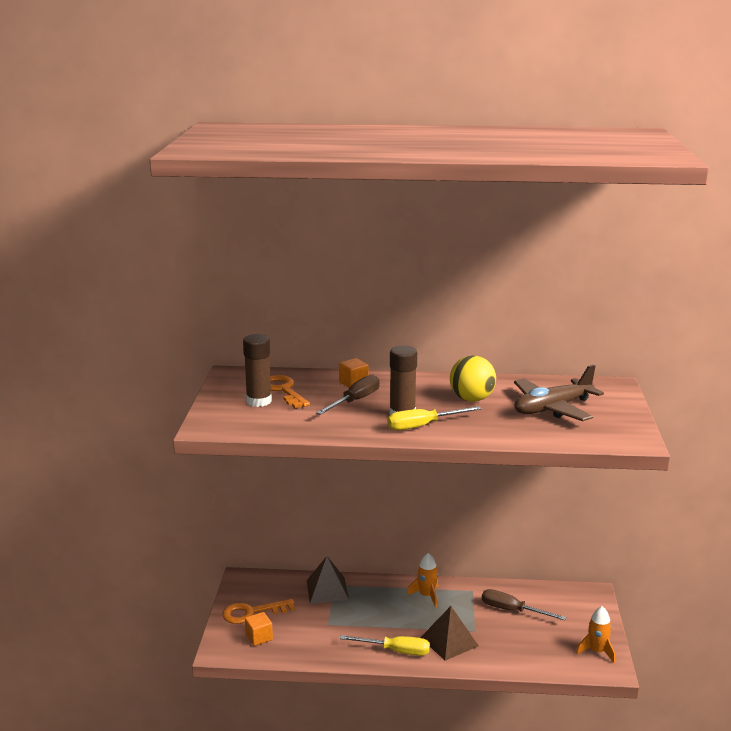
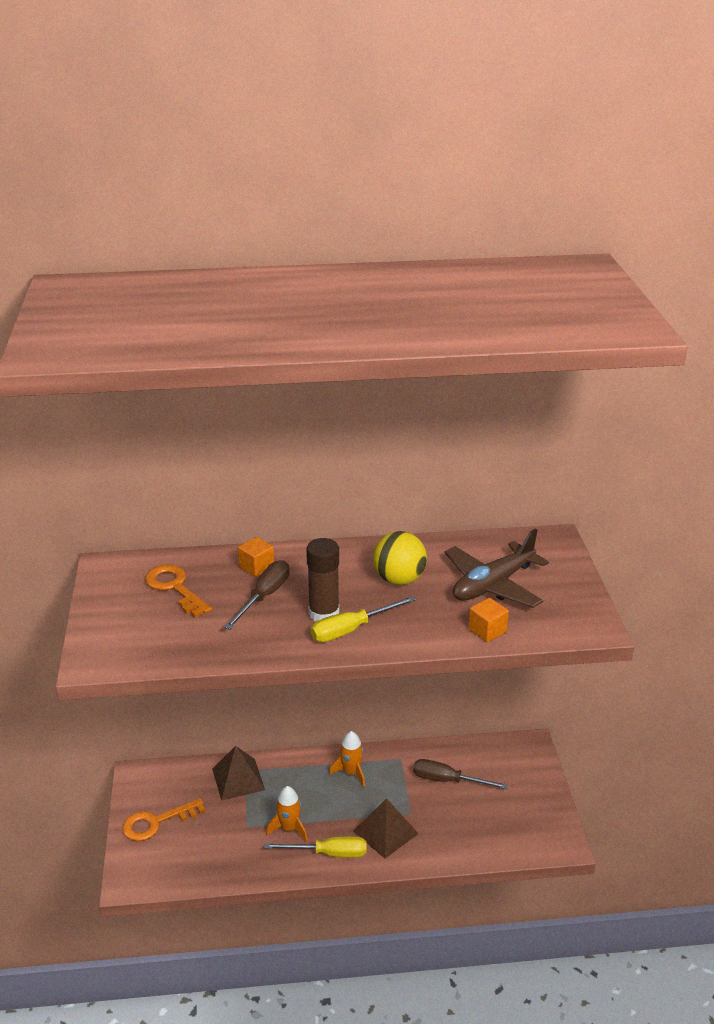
camera: 10 degrees left, 10 degrees up
(259, 401) = (149, 609): brown glue stick -> none
(259, 637) = (170, 856): orange cube -> orange cube (487, 630)
(597, 651) = (545, 823): orange rocket -> orange rocket (289, 828)

